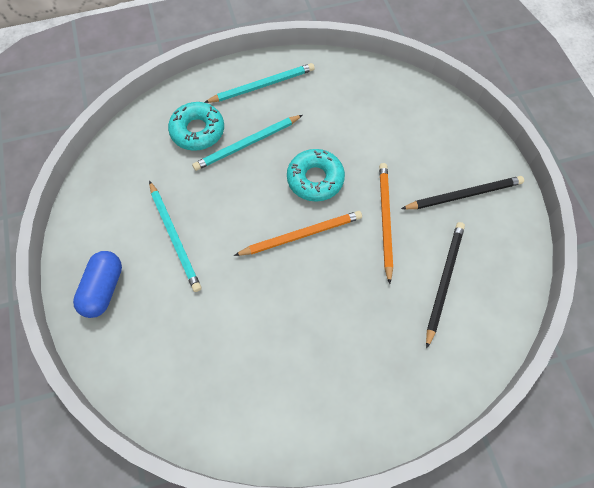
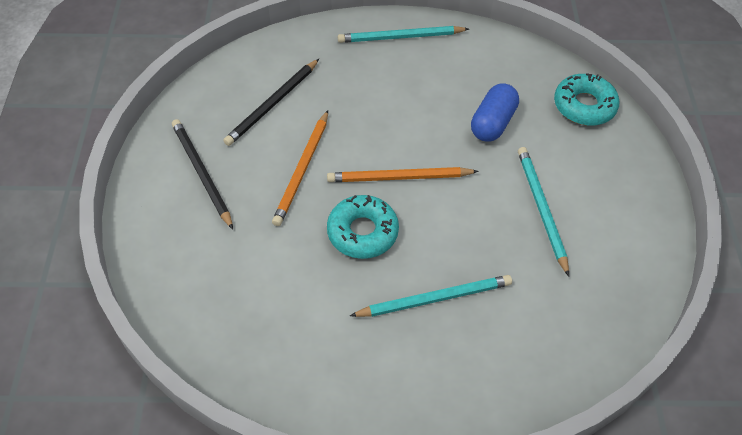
camera: 165 degrees left, 10 degrees down
(103, 289) = (621, 177): blue capsule -> blue capsule (492, 123)
(197, 131) = (498, 335): turquoise donut -> turquoise donut (584, 106)
(262, 85) = (390, 385): turquoise pencil -> turquoise pencil (400, 37)
(464, 195) = (201, 173): black pencil -> black pencil turned 60 degrees clockwise

